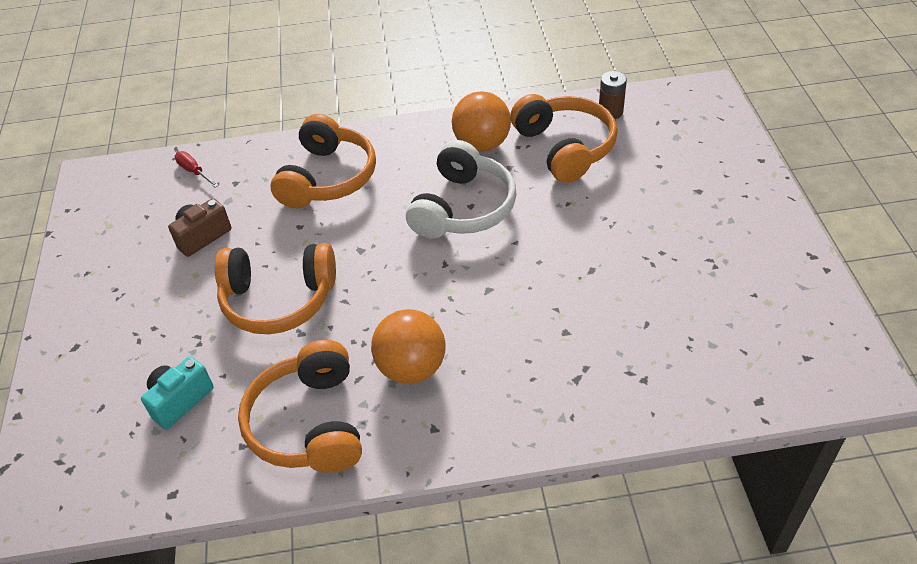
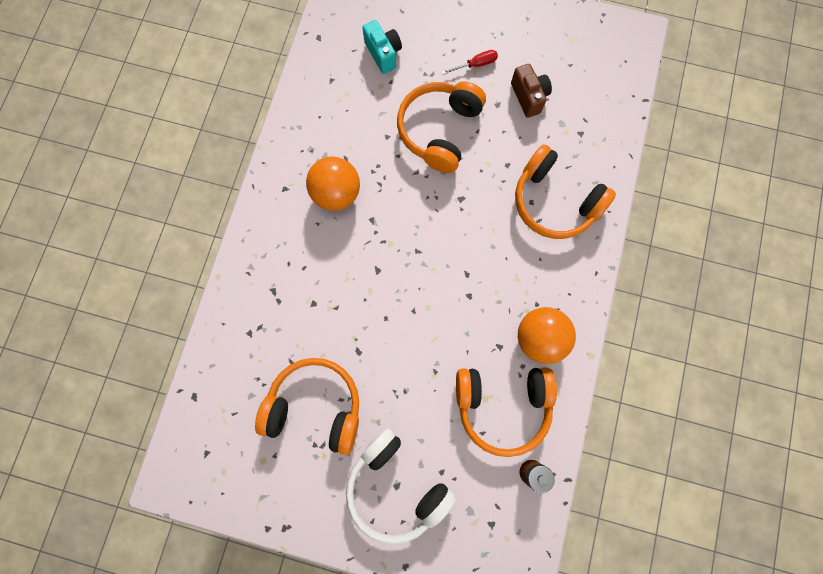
camera: 110 degrees right, 30 degrees up
(194, 171) = (608, 107): red screwdriver -> red screwdriver (475, 65)
(309, 423) = (327, 120): orange headphones -> orange headphones (315, 406)
(463, 208) = (469, 289): white headphones -> white headphones (396, 486)

